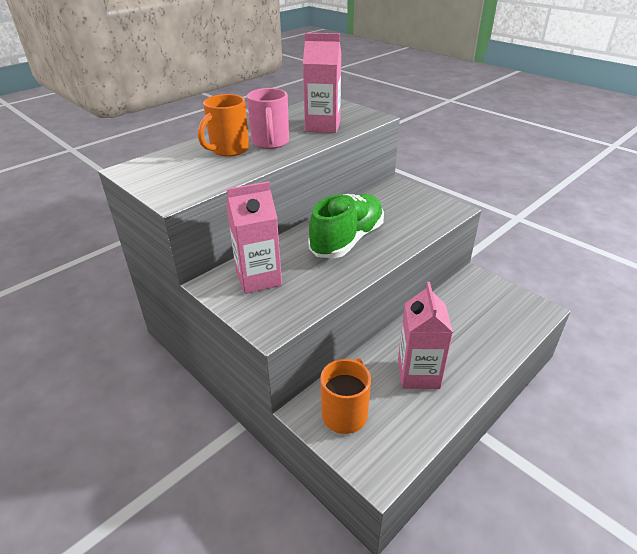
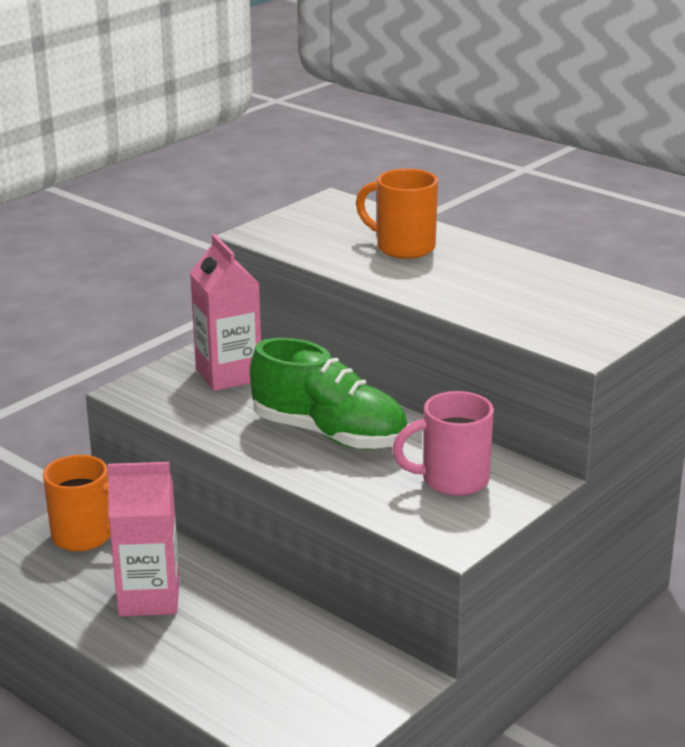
camera: 85 degrees right, 10 degrees down
(270, 143) = (436, 272): pink mug -> pink mug (452, 480)
(322, 126) = (518, 306): pink carton -> none

